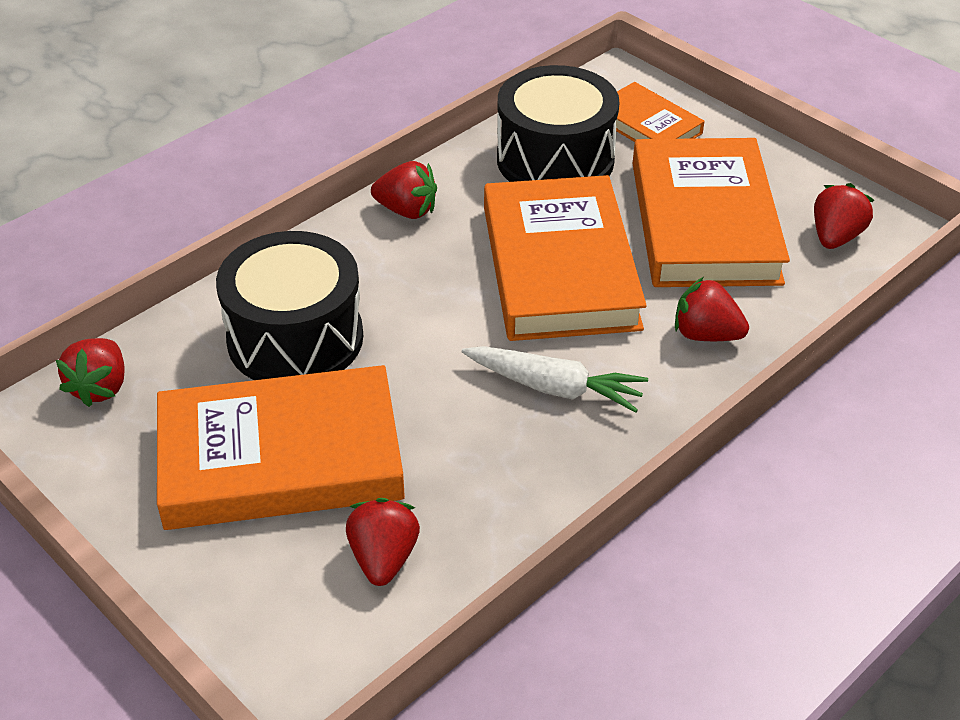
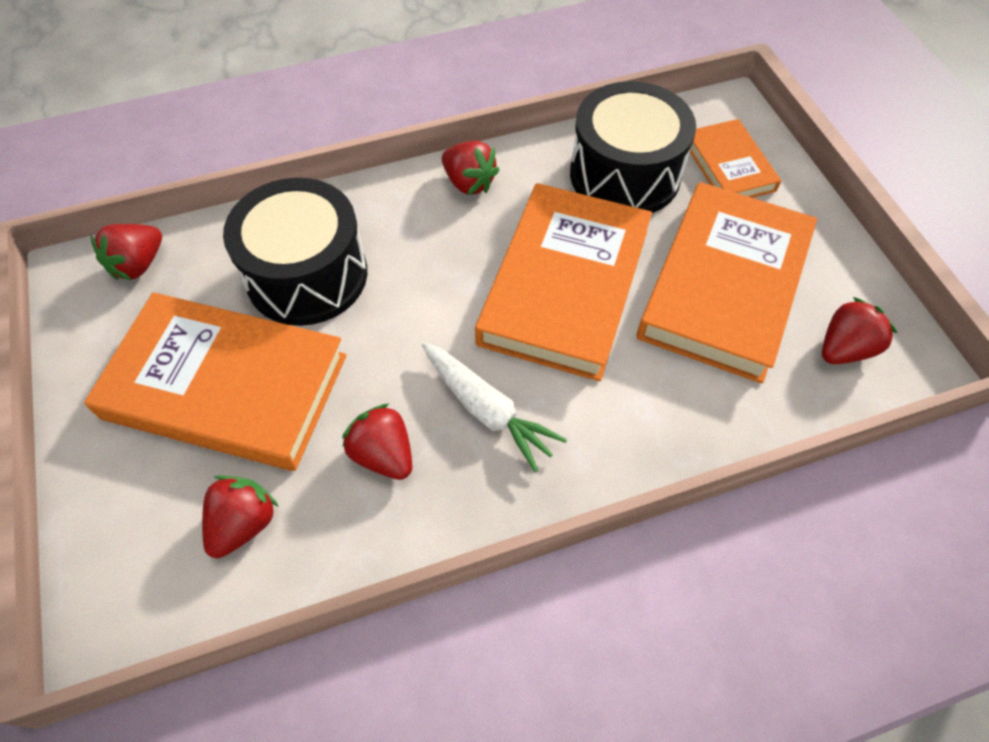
camera: 25 degrees right, 15 degrees up
(706, 335) = (656, 408): red strawberry -> red strawberry (383, 454)

